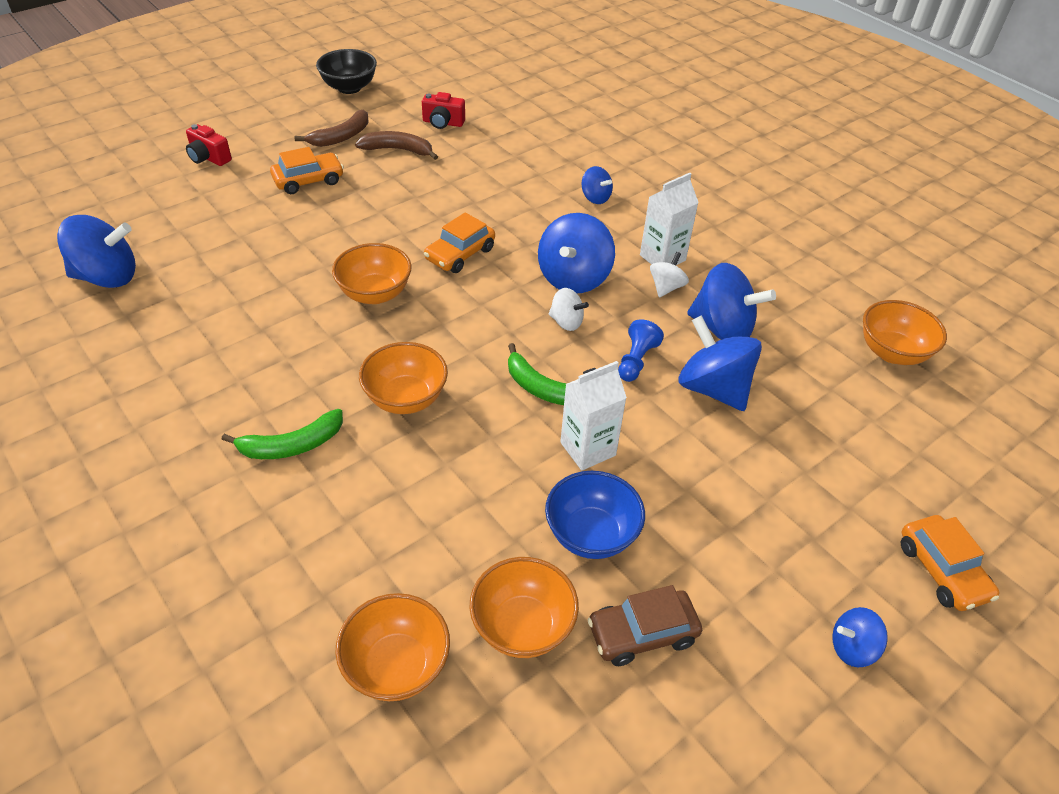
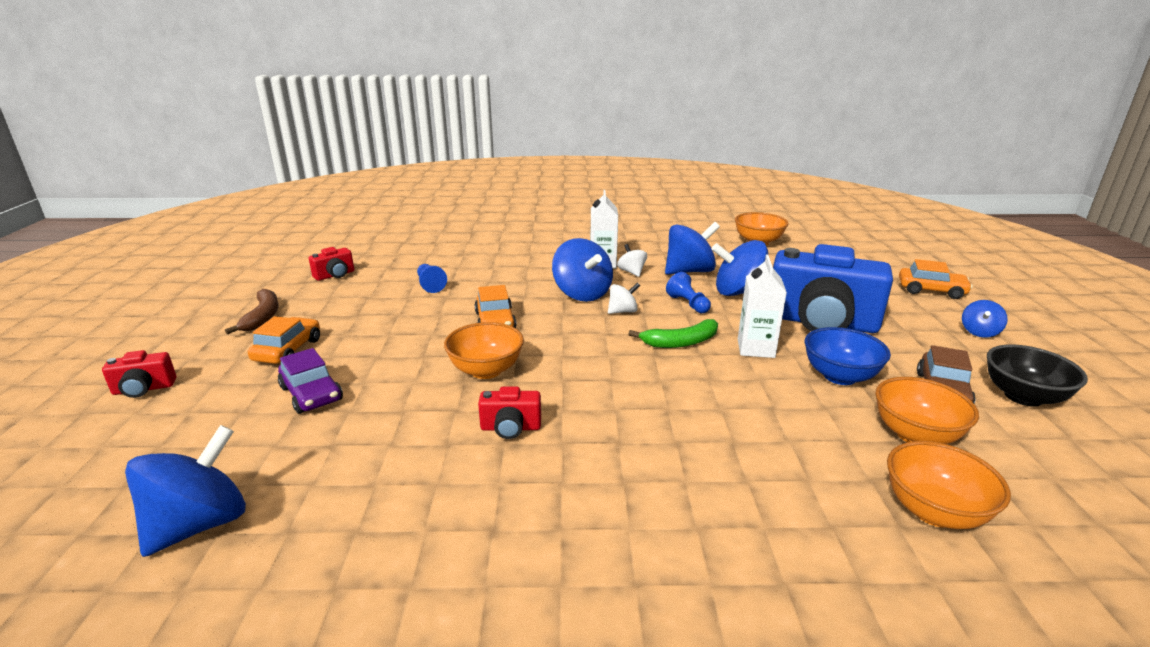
camera: 50 degrees left, 20 degrees down
(265, 229) = (311, 394): none -> purple car
(291, 445) = (624, 479): green banana -> none
(307, 351) = (510, 428): none -> red camera
(349, 88) = (208, 292): black bowl -> black bowl (1023, 397)
(398, 150) = (330, 301): brown banana -> none
(406, 398) = (629, 400): orange bowl -> none
(484, 181) = (430, 285): none -> blue pawn
(595, 198) = (513, 260): blue spinning top -> none
(709, 483) = (821, 322): none -> blue camera

